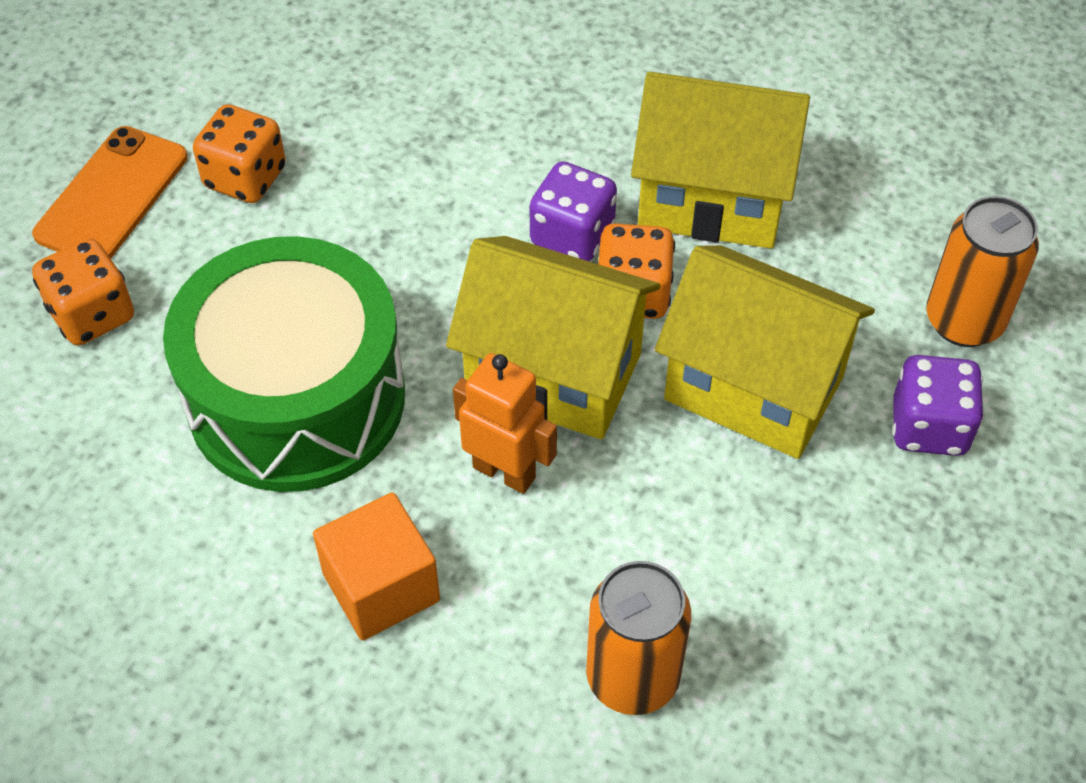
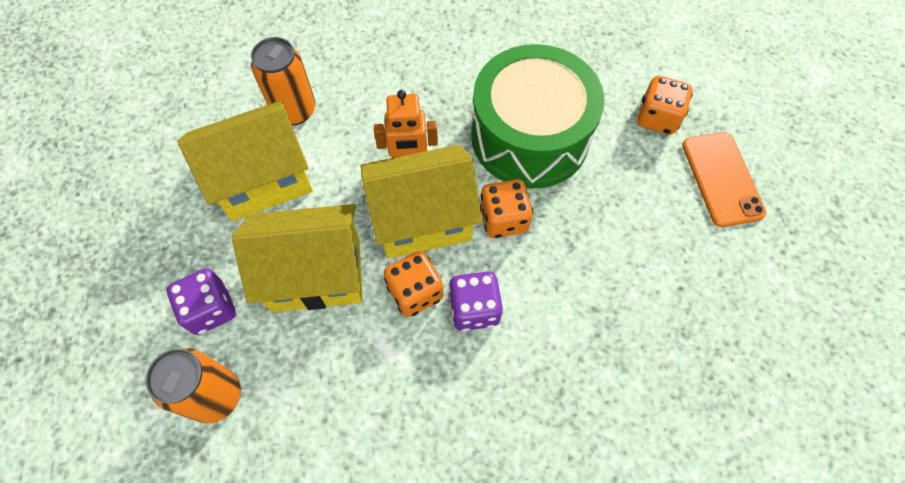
camera: 145 degrees right, 10 degrees up
(245, 178) = (673, 231): orange dice -> orange dice (503, 219)
(381, 587) = (422, 85): orange cube -> none
(712, 200) = (412, 390): yellow house -> yellow house (263, 180)

